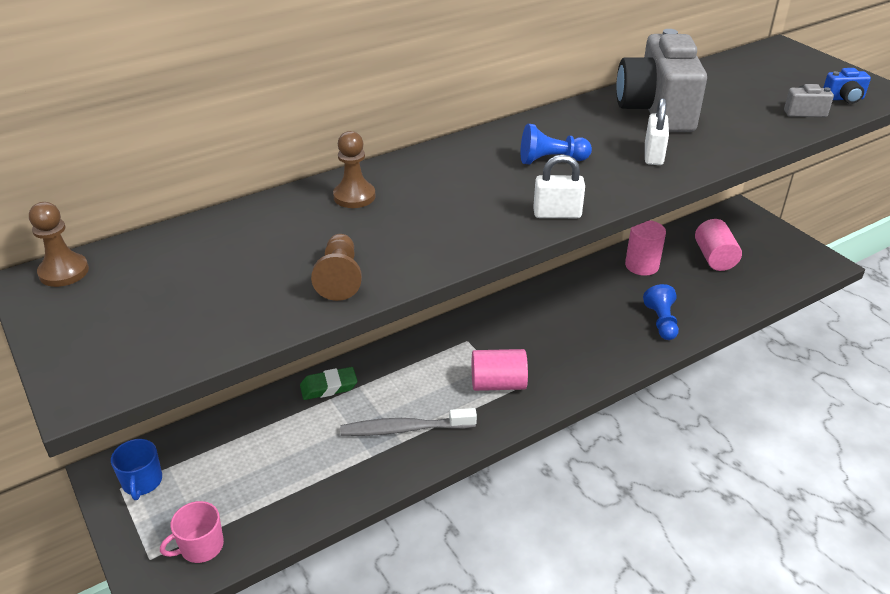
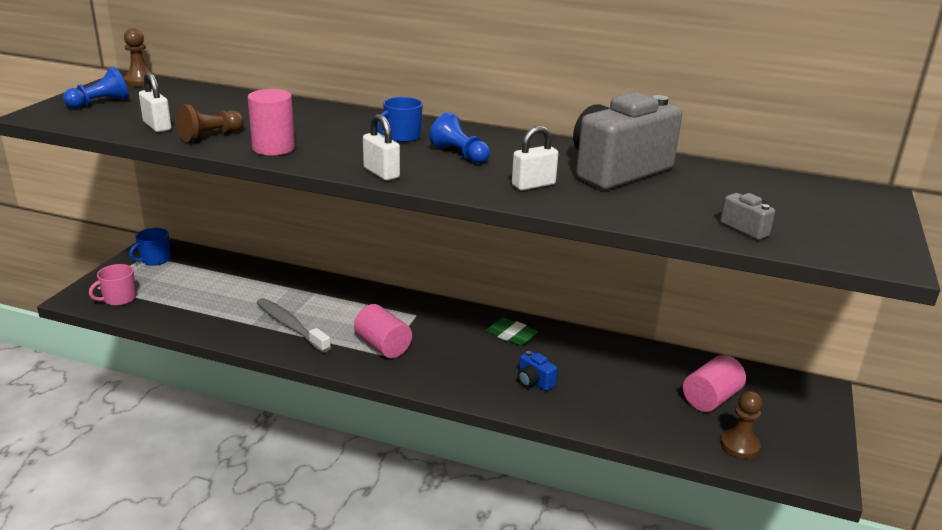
camera: 50 degrees right, 10 degrees down
(200, 546) = (119, 299): pink mug -> pink mug turned 60 degrees counterclockwise
(259, 305) = (157, 126): none -> white padlock
(329, 387) = (301, 282): green eraser -> green eraser (511, 335)
(354, 196) = (313, 116): brown pawn -> brown pawn (739, 445)
(474, 171) = (401, 136): none -> blue mug
(642, 265) = (633, 361): pink cylinder -> pink cylinder (273, 148)
(661, 322) = (566, 398): blue pawn -> blue pawn (100, 103)
(844, 99) = (822, 242): blue camera -> blue camera (534, 382)

